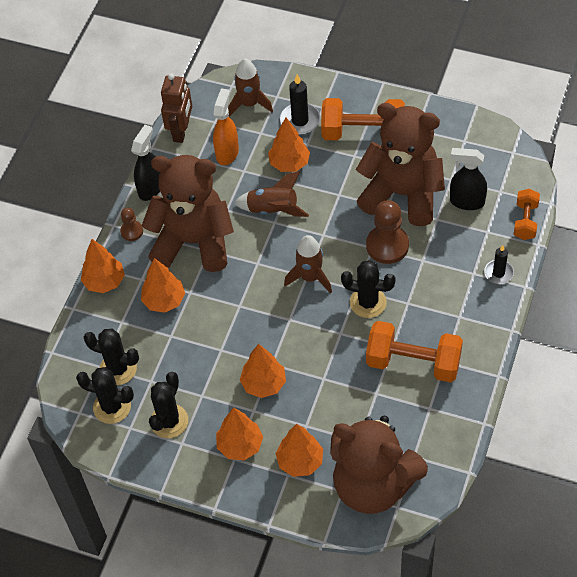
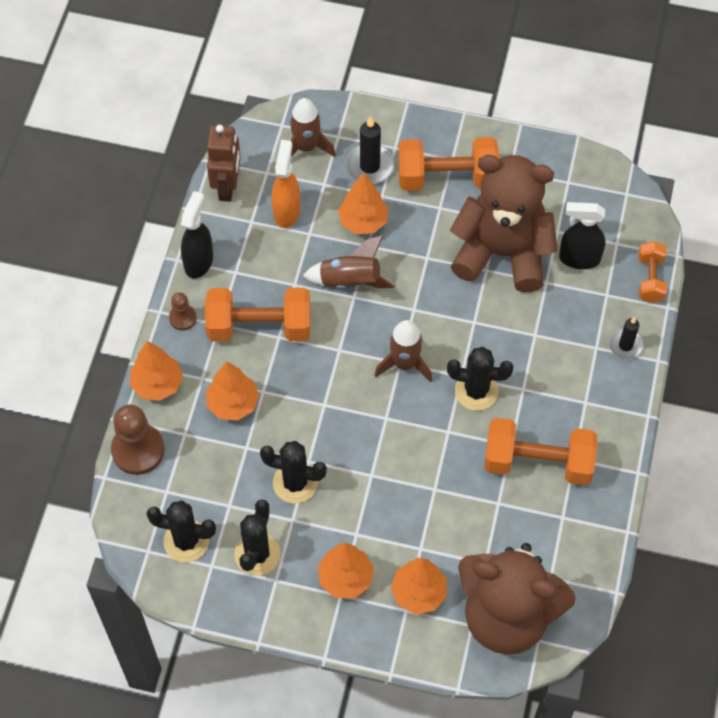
camera: 10 degrees left, 5 degrees up
(118, 369) = (187, 493): black cactus -> black cactus (295, 483)
(193, 242) = (259, 327): brown teddy bear -> orange dumbbell
(264, 384) = (365, 500): orange tree -> none
(387, 245) = (491, 319): brown pawn -> brown pawn (138, 450)

